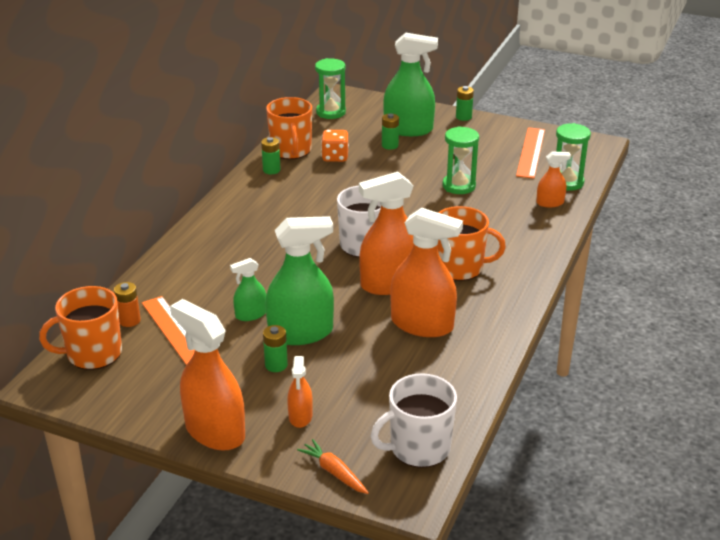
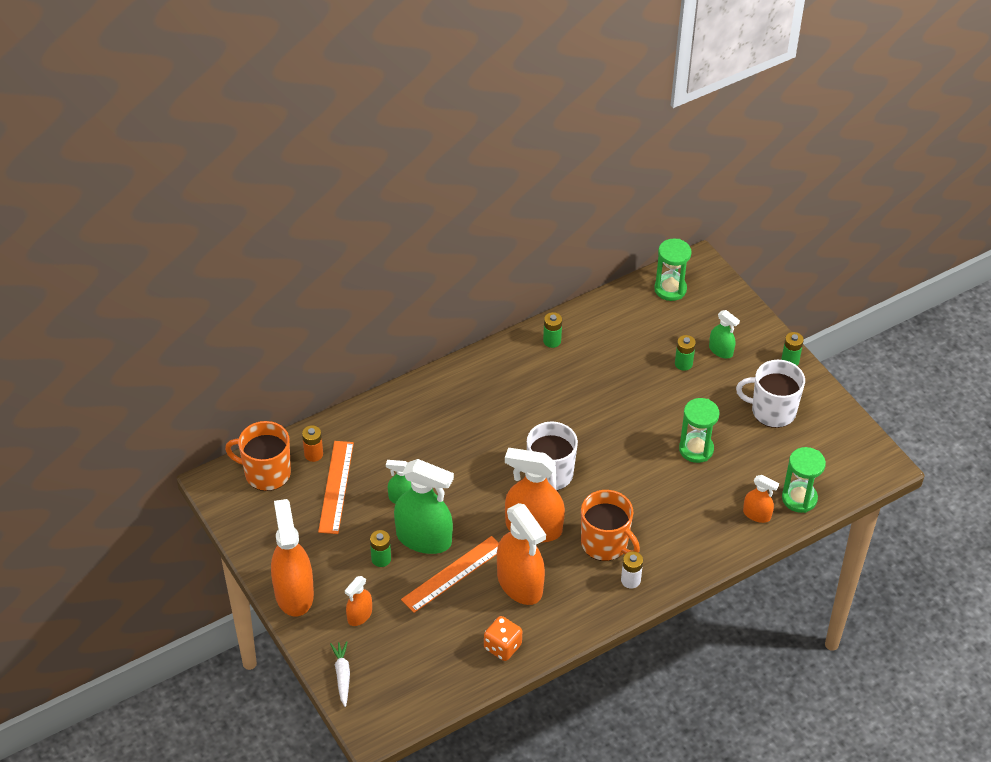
camera: 35 degrees right, 15 degrees up
(291, 150) = (590, 324): orange mug -> none
(334, 472) = (342, 675): orange carrot -> white carrot
(335, 157) = (620, 353): orange dice -> orange dice (502, 647)
(408, 129) = (721, 350): green spray bottle -> green spray bottle, size x0.51
(418, 448) = (414, 691): white mug -> white mug (772, 411)
(508, 281) = (630, 580): none -> white battery
(531, 152) = (806, 442): orange ruler -> orange ruler (453, 574)

